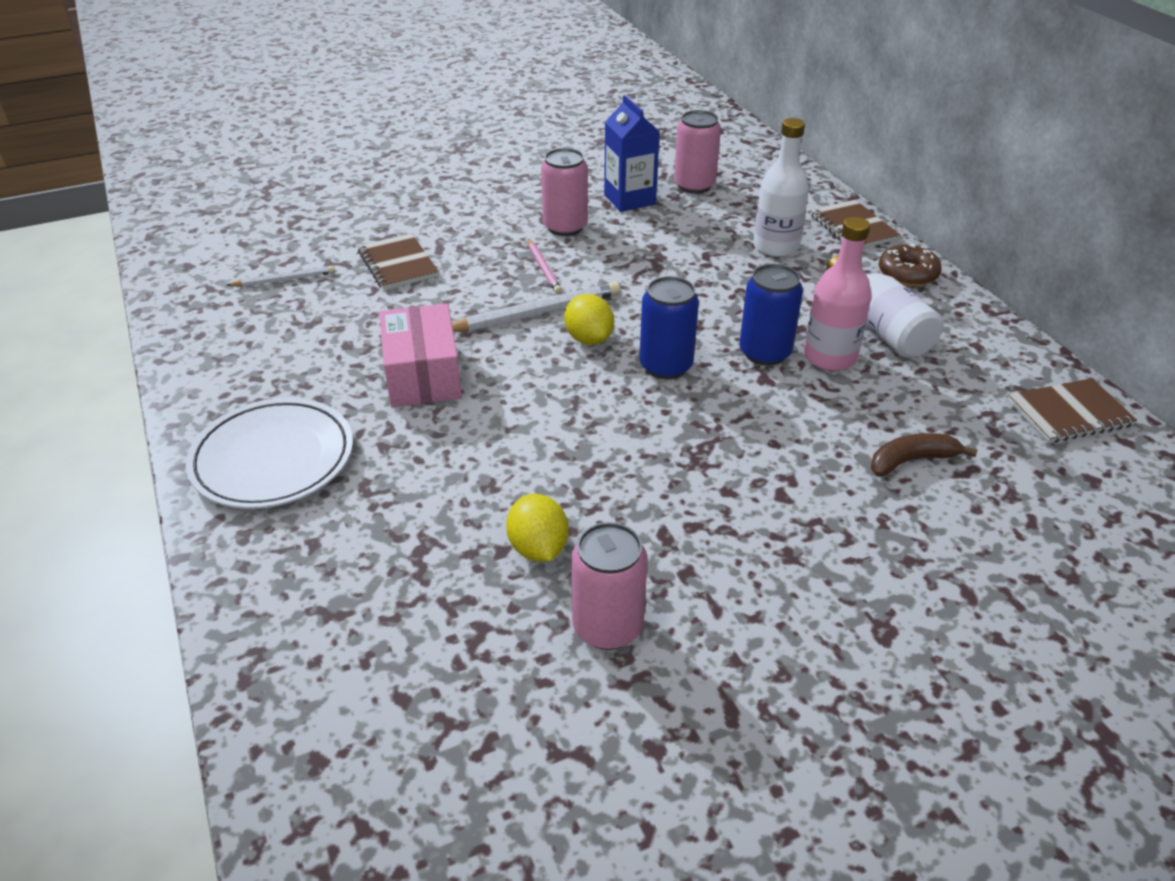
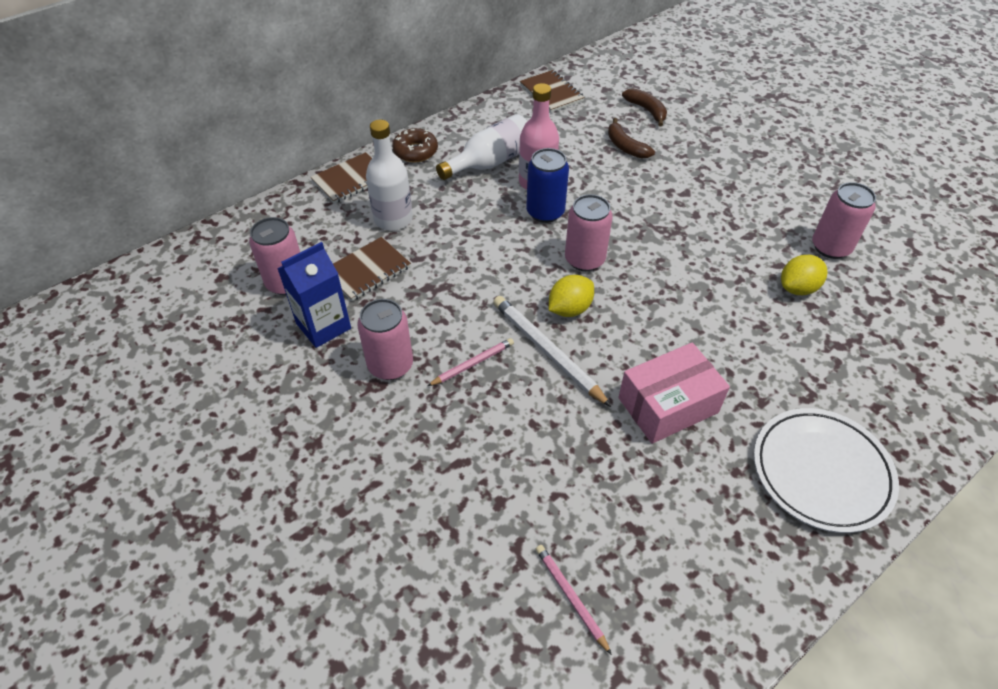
camera: 105 degrees left, 10 degrees up
(284, 280) = (570, 597): white pencil -> pink pencil
(398, 264) = (502, 490): brown notebook -> brown notebook (367, 270)
(666, 366) = (584, 259): blue can -> pink can
(1024, 514) = (647, 110): none -> brown banana

